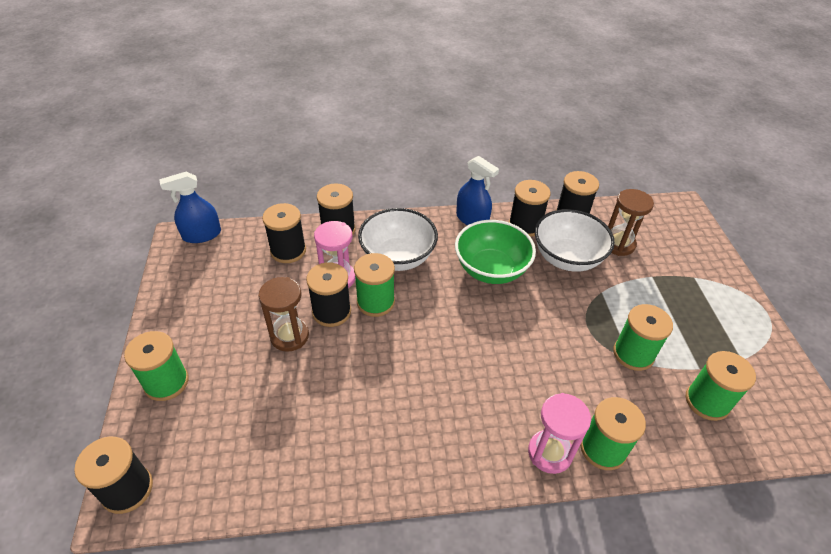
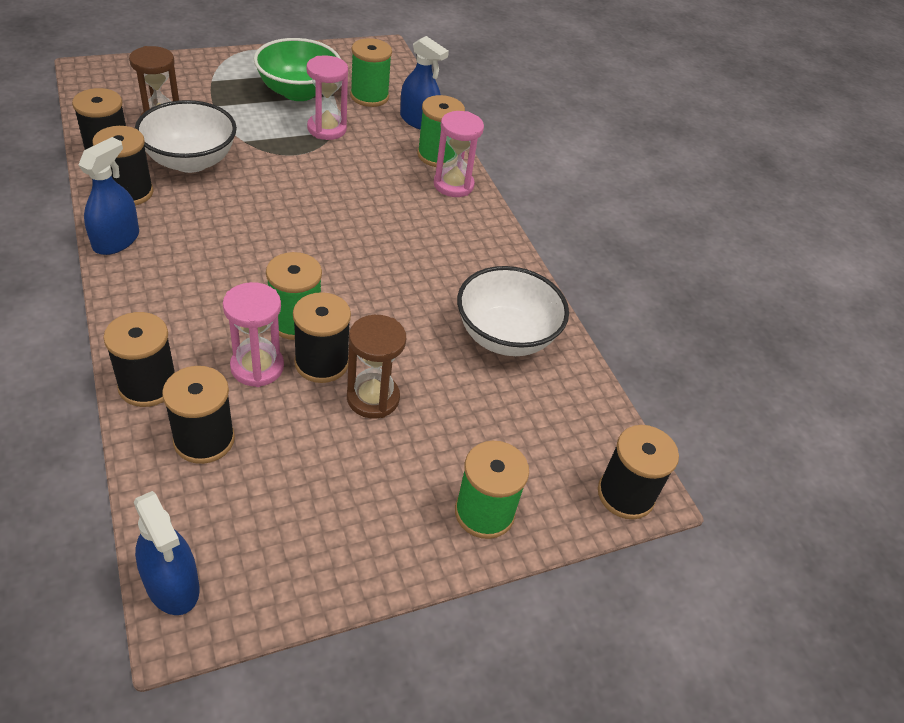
camera: 110 degrees left, 0 degrees up
(398, 257) = (205, 309): white bowl -> white bowl (505, 336)
(491, 269) = (219, 221): green bowl -> green bowl (298, 92)
(633, 354) = (327, 129): green spool -> pink hourglass
(669, 443) = (418, 121): none -> blue spray bottle

